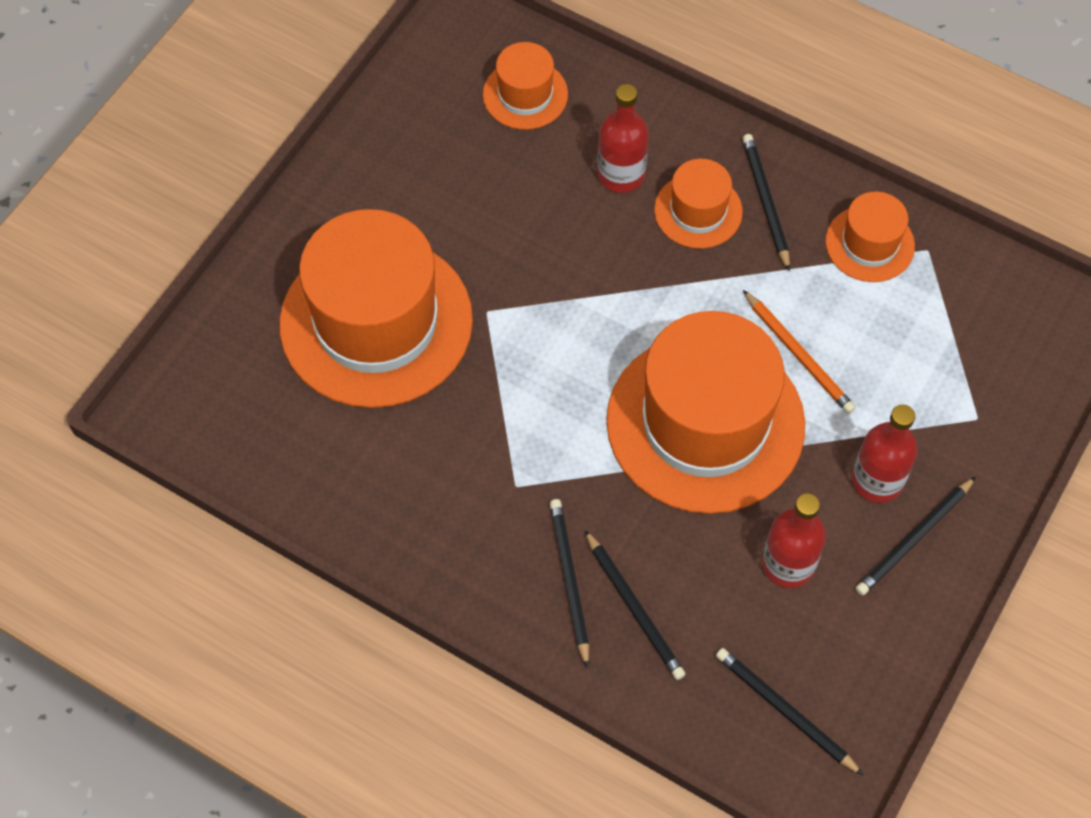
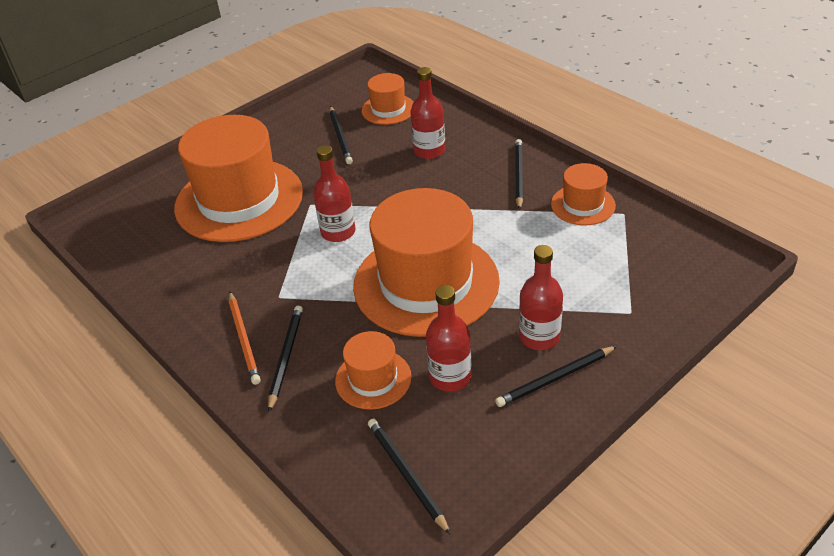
camera: 20 degrees right, 20 degrees down
(549, 356) = (338, 232): none -> red bottle
(634, 608) = (323, 383): black pencil -> black pencil (340, 137)
(698, 211) = (471, 174): orange hat -> orange hat (373, 379)
(799, 355) = (509, 256): orange pencil -> orange pencil (244, 339)

